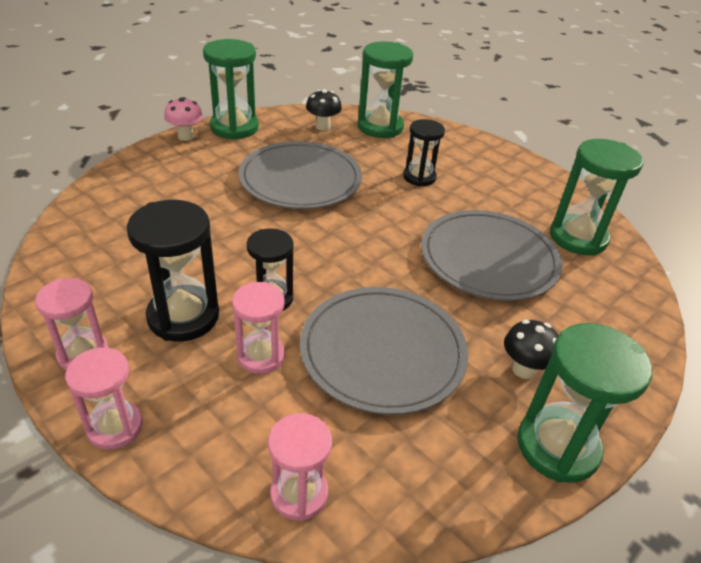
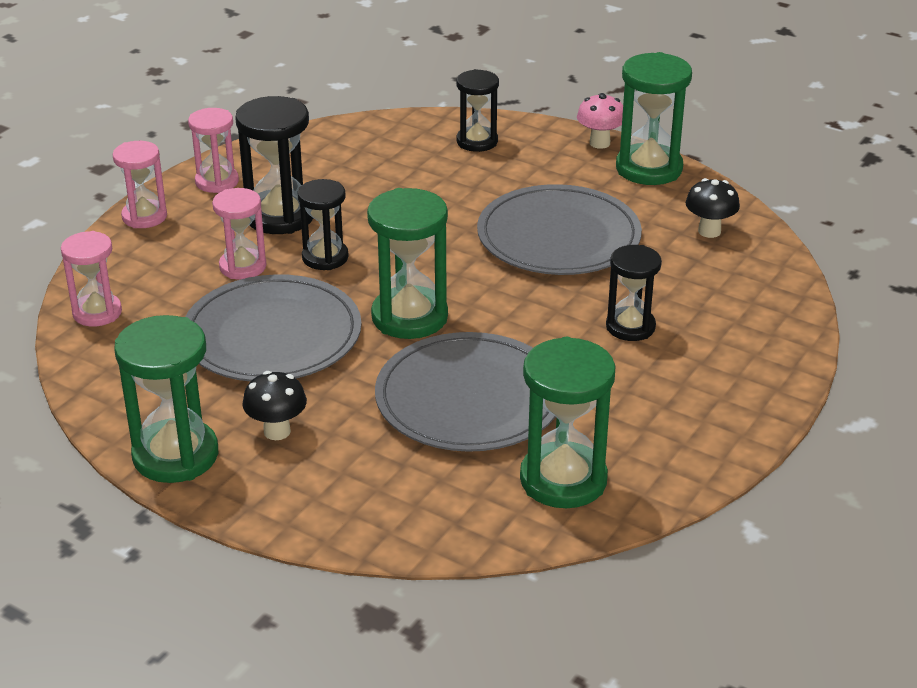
camera: 80 degrees right, 5 degrees down
(139, 185) = (477, 141): none -> black hourglass
(380, 127) = (751, 278): green hourglass -> green hourglass (409, 317)

